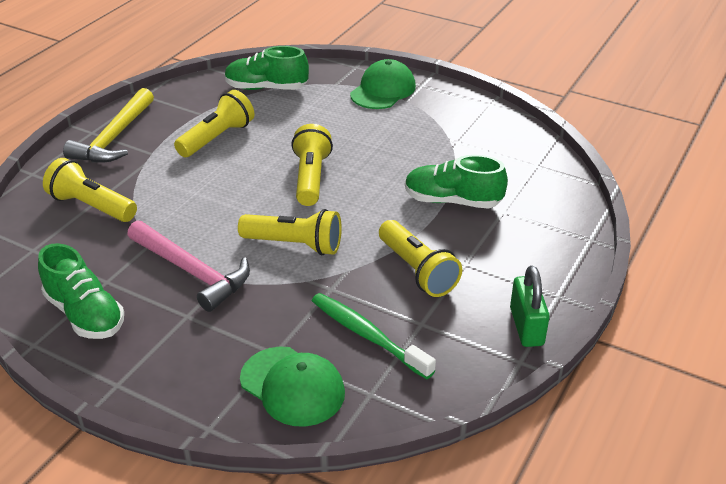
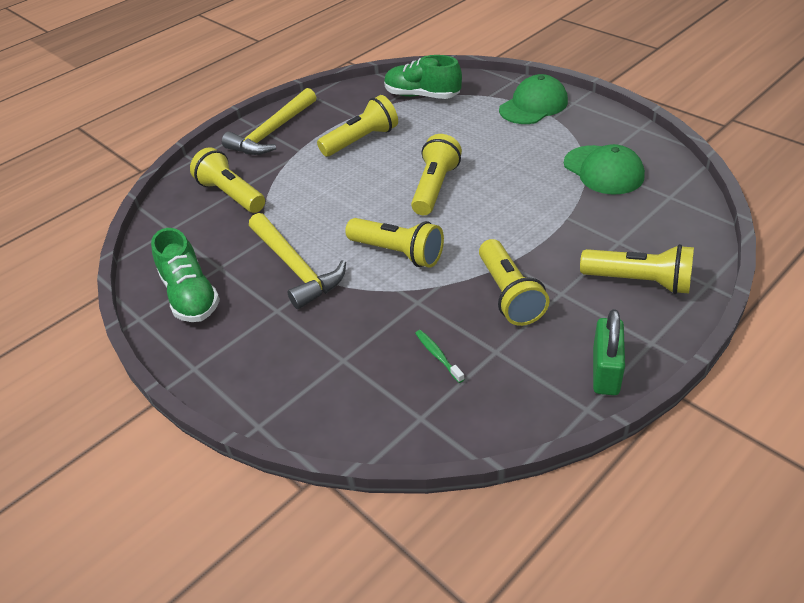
camera: 20 degrees right, 5 degrees up
(192, 271) = (296, 267): pink hammer -> yellow hammer
(292, 386) = (348, 396): green cap -> green cap (603, 170)
(367, 335) = (438, 355): green toothbrush -> green toothbrush, size x0.50
(452, 201) = (568, 226): green shoe -> none
(532, 244) = (639, 281): none -> yellow flashlight

